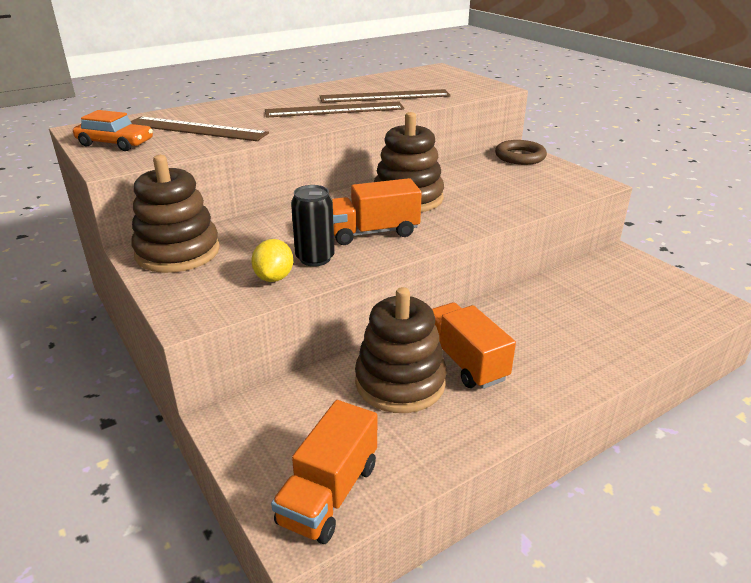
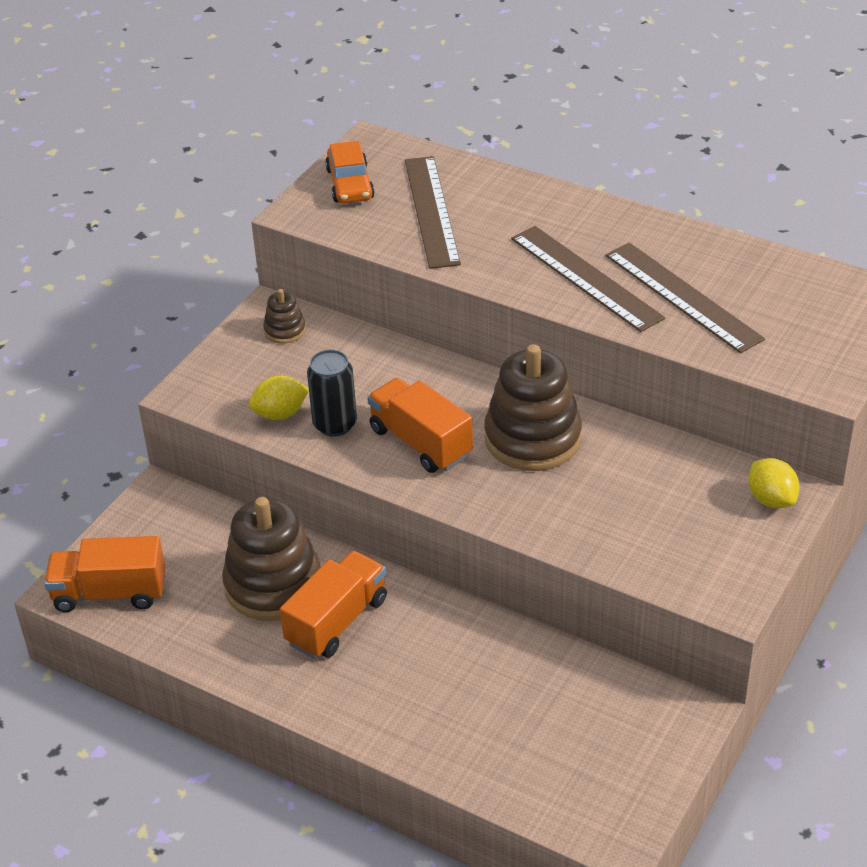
camera: 65 degrees right, 10 degrees up
(178, 252) = (285, 330): brown stacking toy -> brown stacking toy, size x0.47
(520, 156) = (771, 499): brown ring -> yellow lemon

